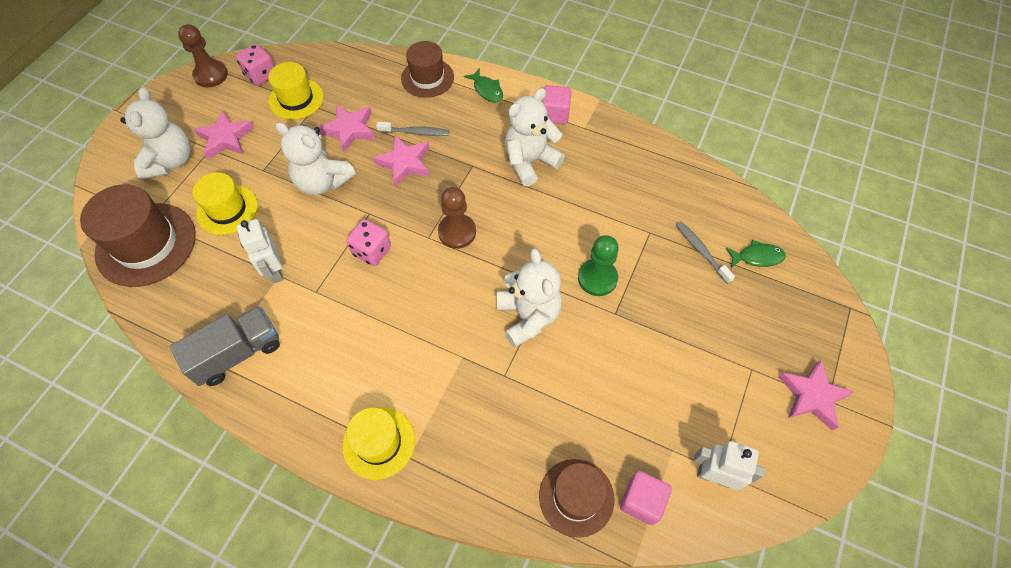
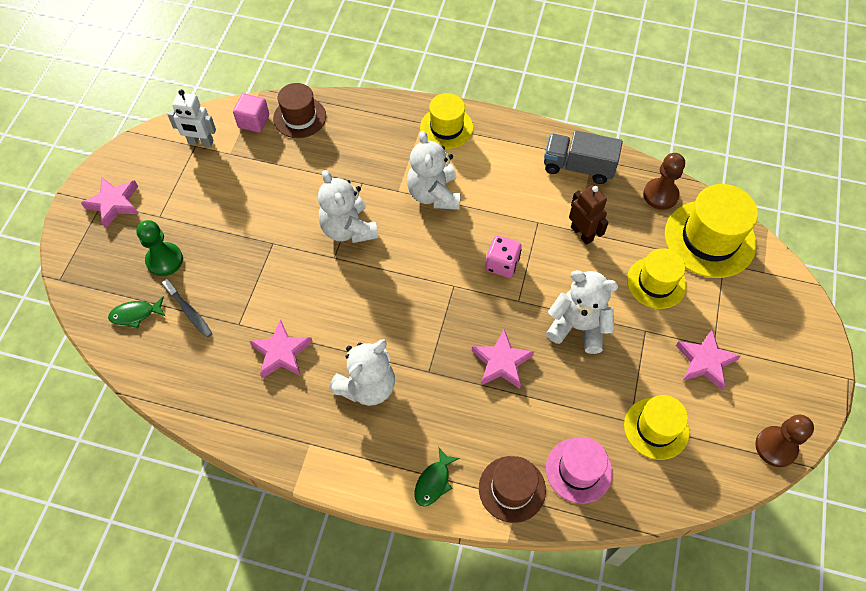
camera: 170 degrees right, 0 degrees up
(146, 244) = (709, 239): brown hat -> yellow hat
(170, 161) = (745, 325): white teddy bear -> white teddy bear (434, 194)
(238, 353) = (578, 167): grey truck -> grey truck turned 60 degrees clockwise
(261, 75) = (716, 457): pink dice -> none
(274, 271) = (582, 233): white robot -> brown robot
(350, 130) = (576, 395): pink star -> pink star (281, 352)
(371, 82) = (579, 470): none -> pink hat
(415, 132) = (501, 404): grey toothbrush -> none
(457, 232) = (427, 294): brown pawn -> brown pawn (660, 195)
(487, 90) = (434, 482): green fish -> green fish turned 105 degrees counterclockwise
(555, 114) = (346, 457): pink cube -> none
(597, 278) = (289, 271): green pawn -> green pawn (164, 260)

